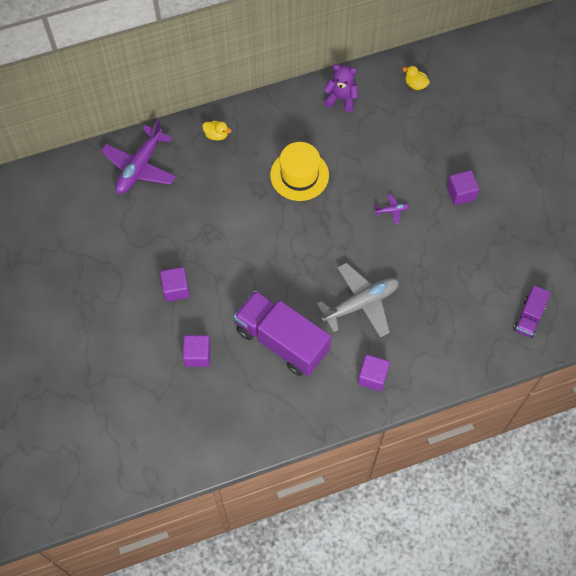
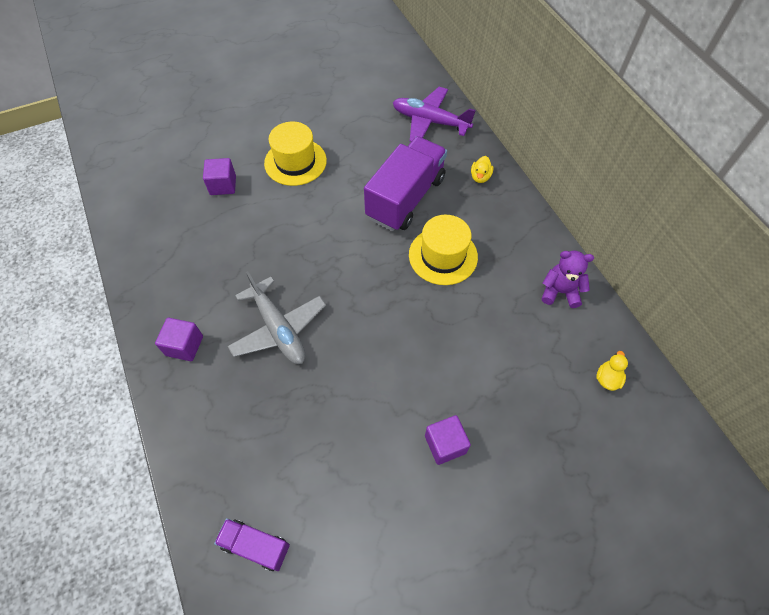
camera: 85 degrees right, 5 degrees down
(176, 289) = (295, 162): purple cube -> yellow hat
(282, 341) = (234, 254): purple truck -> purple truck (405, 198)
(341, 98) = (560, 292): purple teddy bear -> purple teddy bear turned 90 degrees counterclockwise
(392, 210) = (408, 357): purple plane -> none

